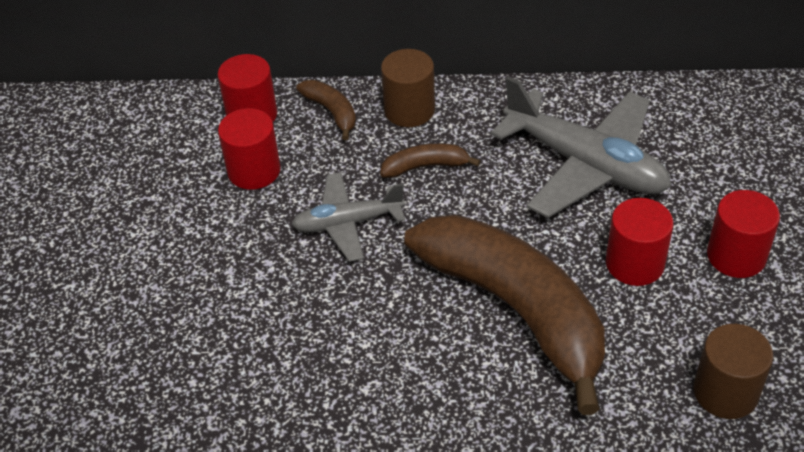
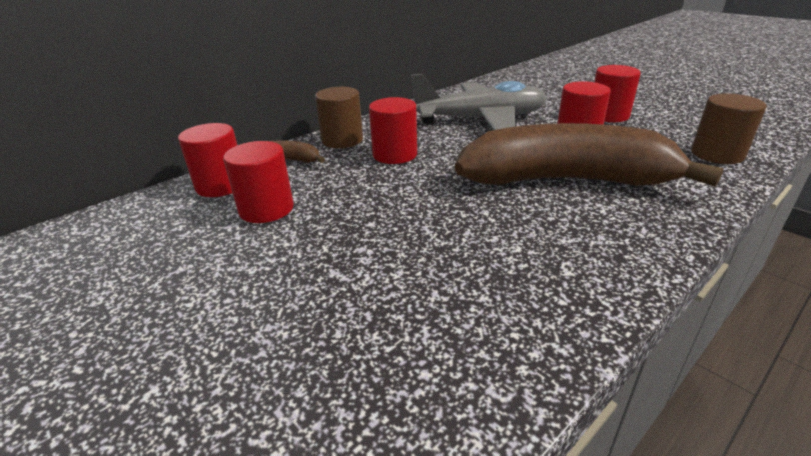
camera: 45 degrees left, 15 degrees down
(348, 223) = (388, 198): grey plane -> none
(425, 167) = (395, 155): brown banana -> red cylinder

